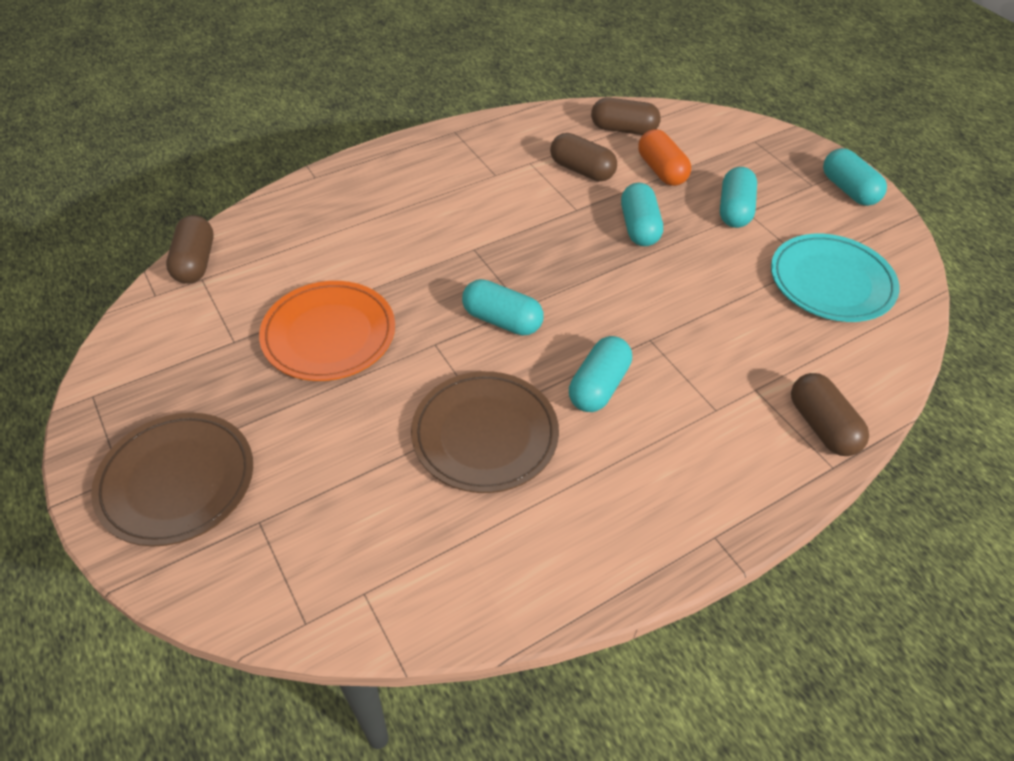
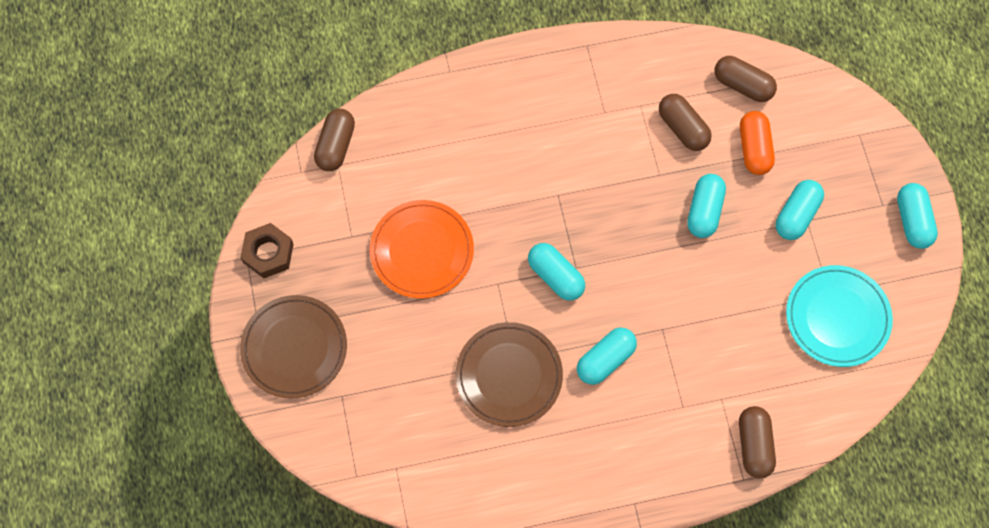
camera: 20 degrees right, 20 degrees up
(122, 384) = (268, 253): none -> brown nut

